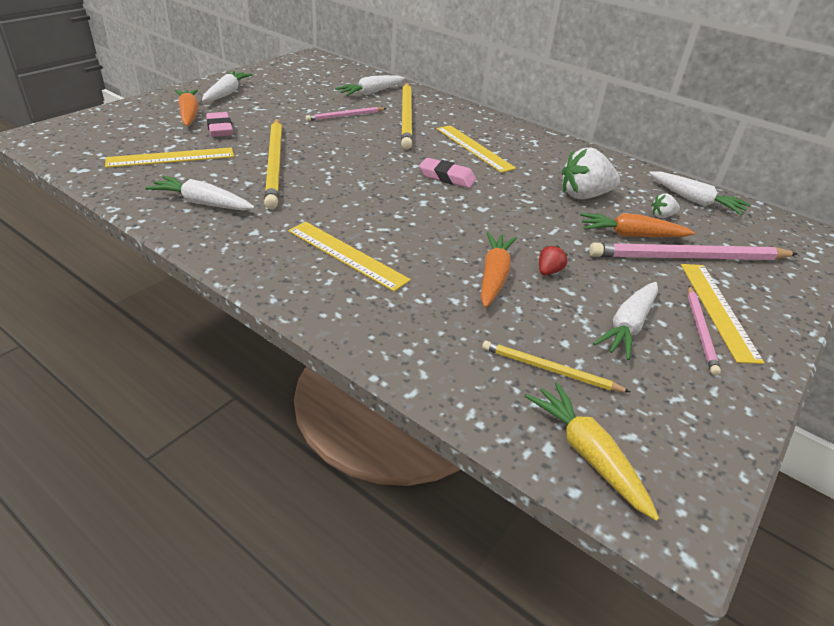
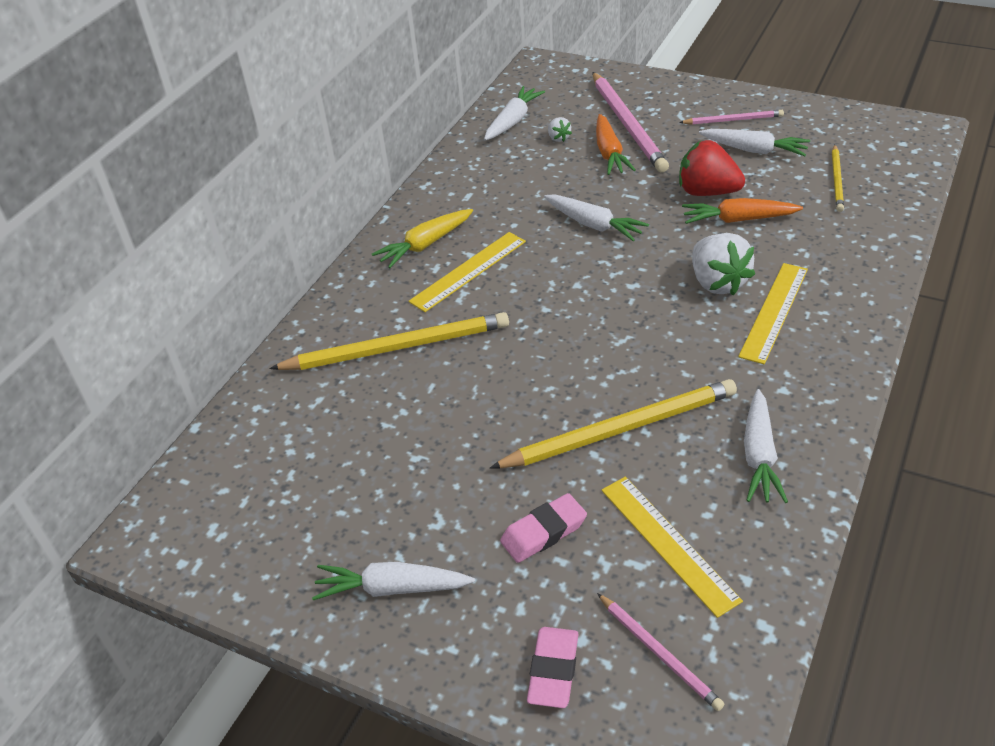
camera: 95 degrees left, 5 degrees up
(189, 114) = (508, 597): orange carrot -> none
(345, 116) = (423, 410): pink pencil -> pink pencil (659, 653)
(371, 92) = (311, 407): white carrot -> white carrot (593, 225)
(447, 177) = (563, 278): pink eraser -> pink eraser (553, 670)
(548, 271) = (707, 192): red strawberry -> red strawberry, size x2.13
(584, 195) = (545, 183): white strawberry -> white strawberry (717, 282)
(588, 454) = (903, 160): yellow carrot -> yellow carrot (425, 245)
(718, 310) = (698, 112): yellow ruler -> none

